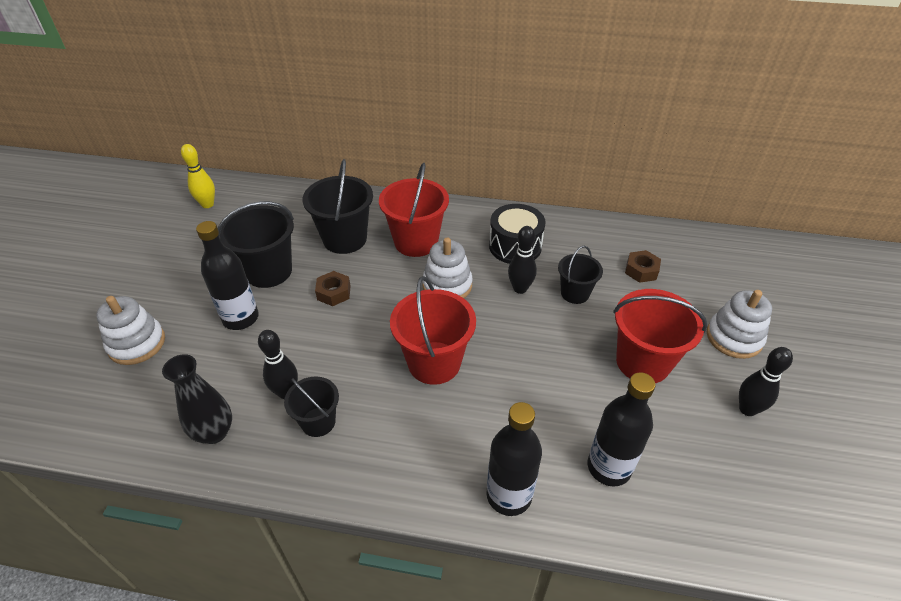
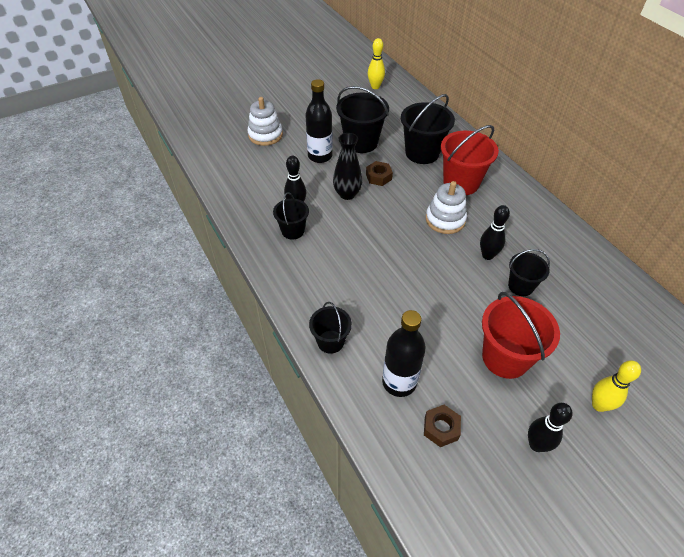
camera: 50 degrees right, 5 degrees up
(214, 432) = (248, 198): black vase -> black vase (347, 194)
(434, 363) = (381, 252): red bucket -> none
(509, 495) = (330, 341): black bottle -> black bucket
(515, 246) = (521, 230): black drum -> none
(641, 270) = (593, 312): brown nut -> brown nut (441, 428)
(734, 338) = (599, 405): white stacking toy -> yellow bowling pin

